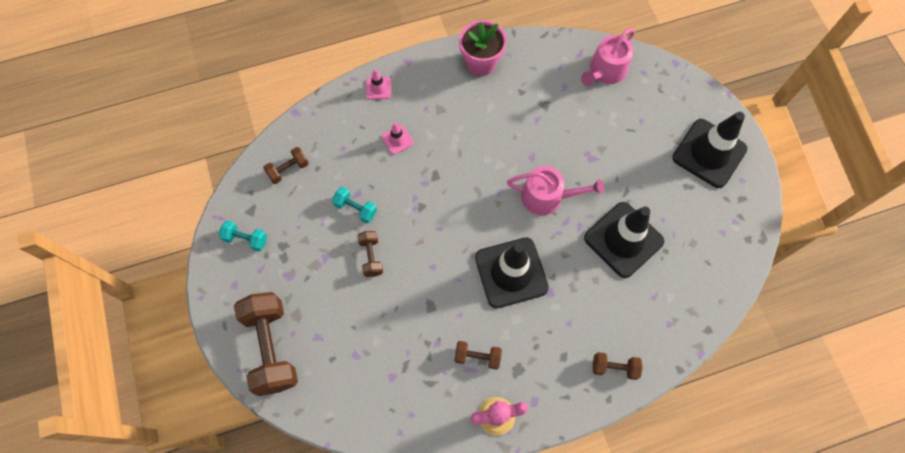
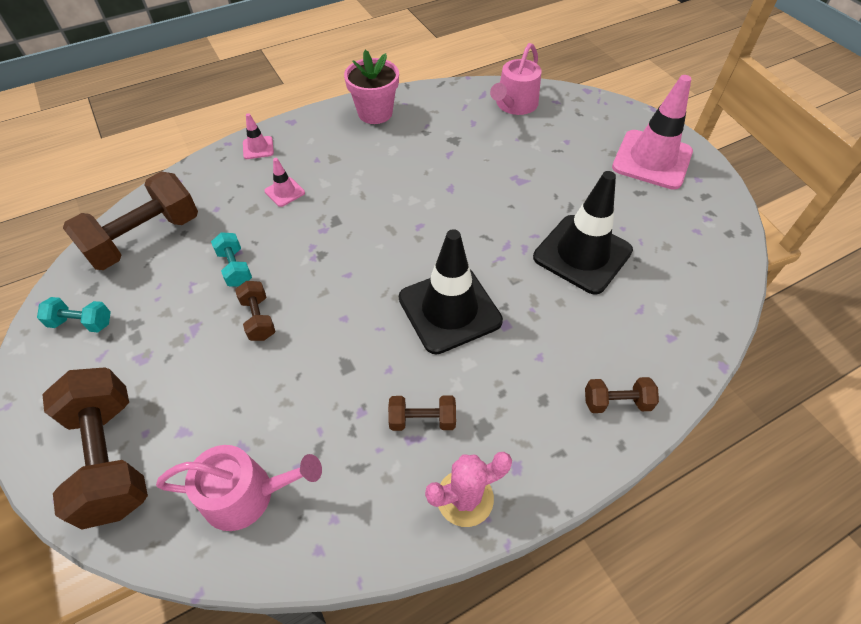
camera: 10 degrees left, 15 degrees down
(288, 169) = (145, 238): brown dumbbell -> brown dumbbell, size x2.07
(356, 208) = (235, 268): turquoise dumbbell -> turquoise dumbbell turned 45 degrees clockwise
(547, 197) = (478, 223): pink watering can -> pink watering can (247, 494)
(709, 153) = (652, 160): black traffic cone -> pink traffic cone

